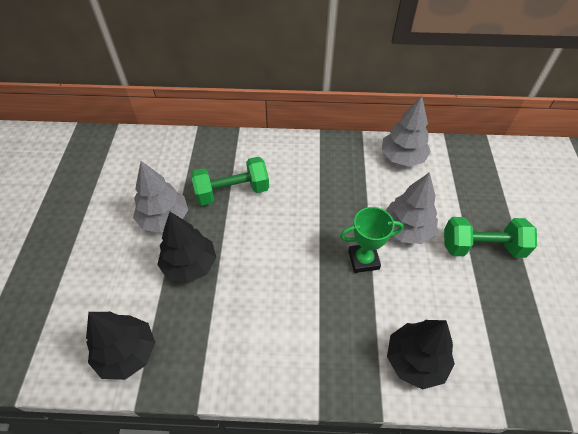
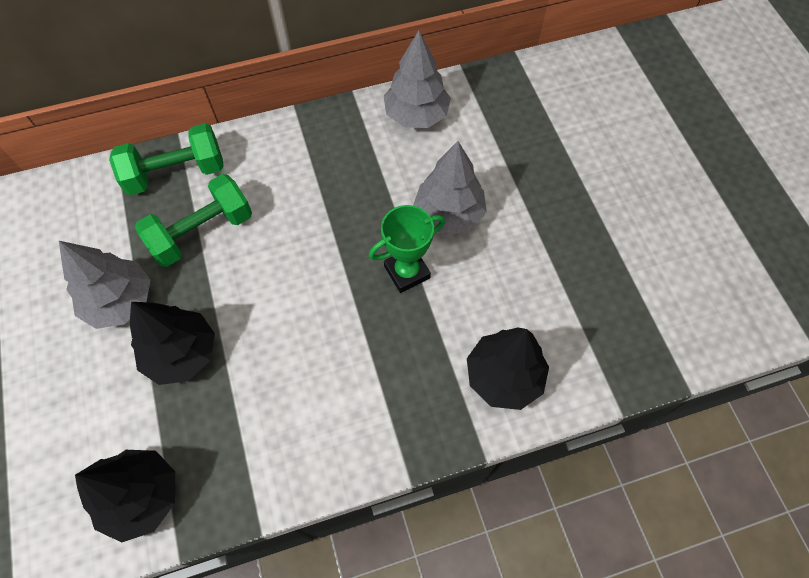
camera: 20 degrees left, 10 degrees up
(482, 247) = (545, 208): green dumbbell -> green dumbbell (176, 173)

